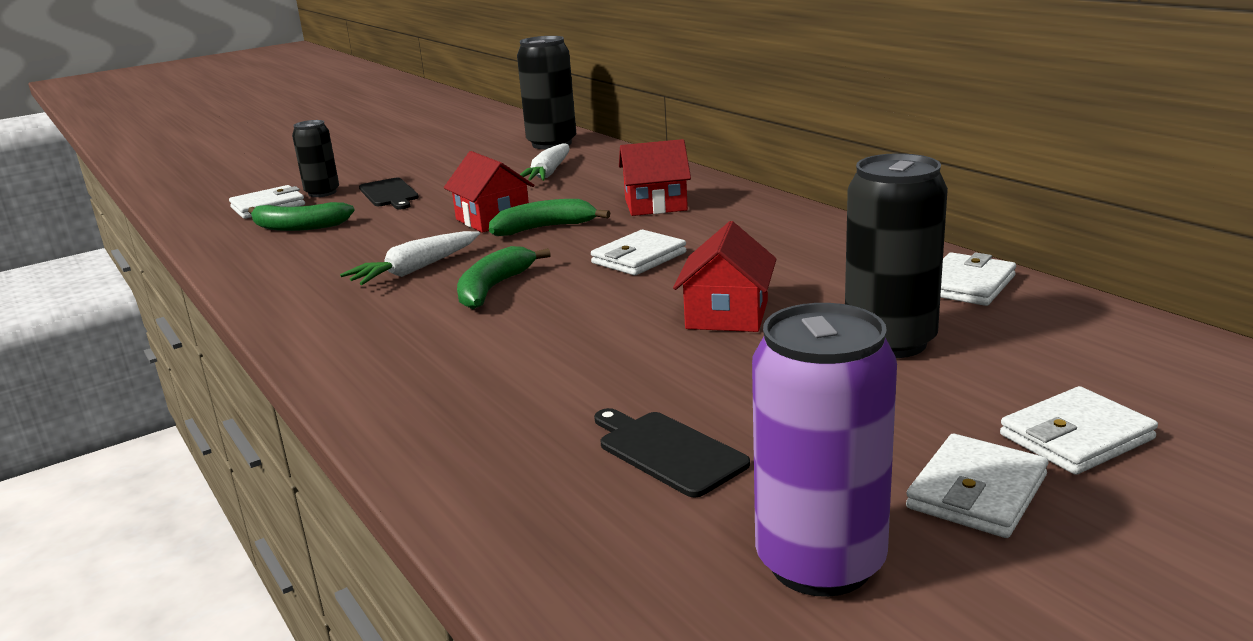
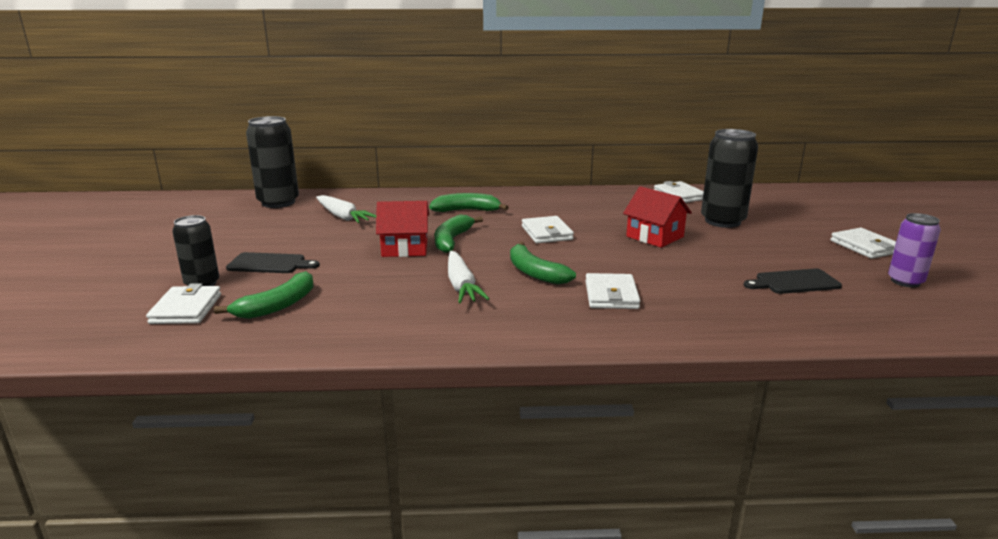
camera: 60 degrees left, 0 degrees up
(655, 205) = (467, 210): red house -> green banana
(820, 563) = (905, 281): purple can -> purple can, size x0.62
(1076, 437) = (833, 223): white wallet -> white wallet (611, 295)

